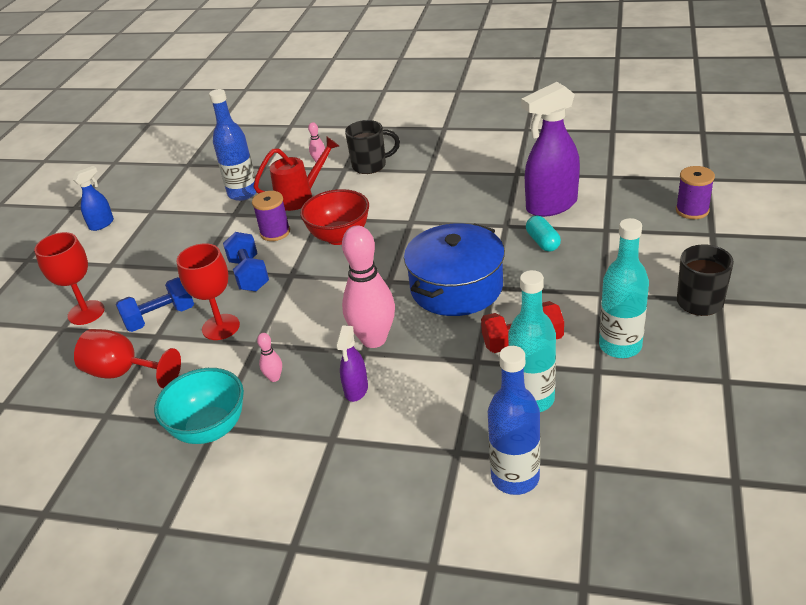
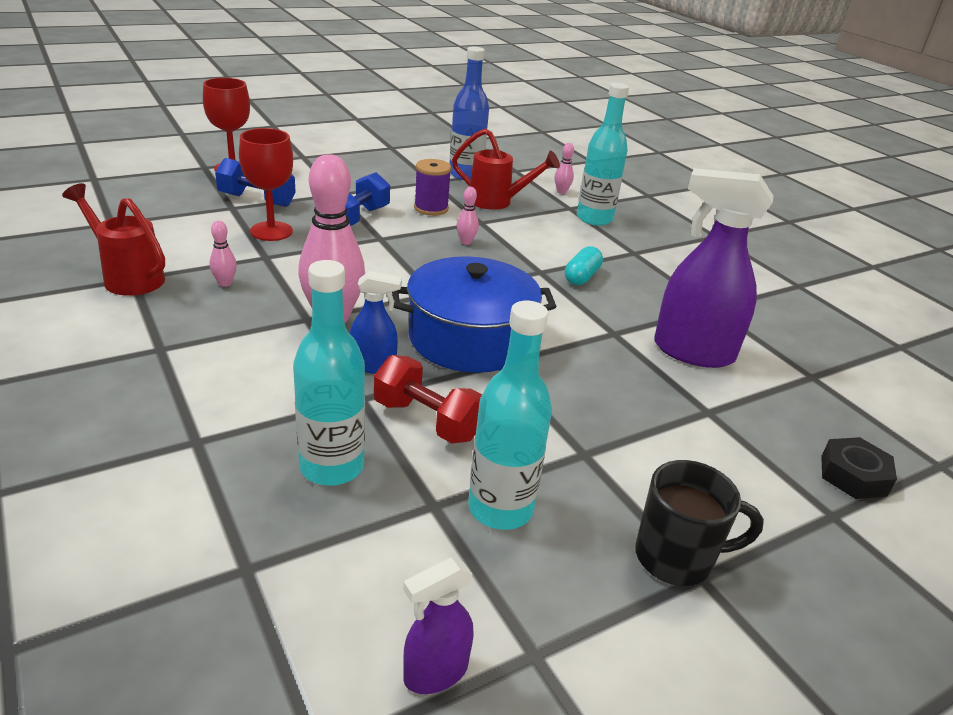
camera: 40 degrees right, 5 degrees down
(102, 224) = (349, 135): blue spray bottle -> blue spray bottle (373, 365)
(124, 373) = (171, 211): red goblet -> none
(210, 429) = (127, 277): turquoise bowl -> red watering can
(339, 237) = (466, 242): red bowl -> pink bowling pin
(356, 390) = (245, 336): purple spray bottle -> purple spray bottle (435, 672)
(370, 165) = (594, 219): black mug -> turquoise bottle
(515, 477) = (181, 505): blue bottle -> none
(543, 242) = (620, 370): turquoise capsule -> turquoise capsule (581, 277)
(692, 210) = (853, 475): purple spool -> black nut

